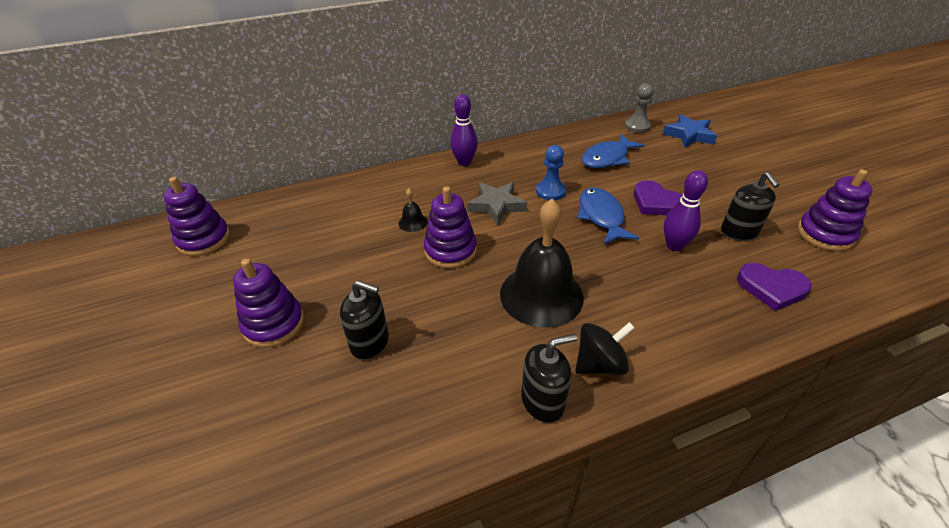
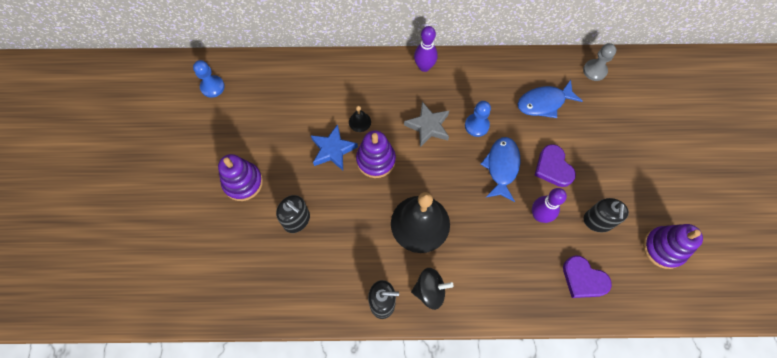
camera: 20 degrees right, 25 degrees up
(204, 239) = (212, 87): purple stacking toy -> blue pawn
(689, 135) = (634, 98): blue star -> blue star (333, 150)

